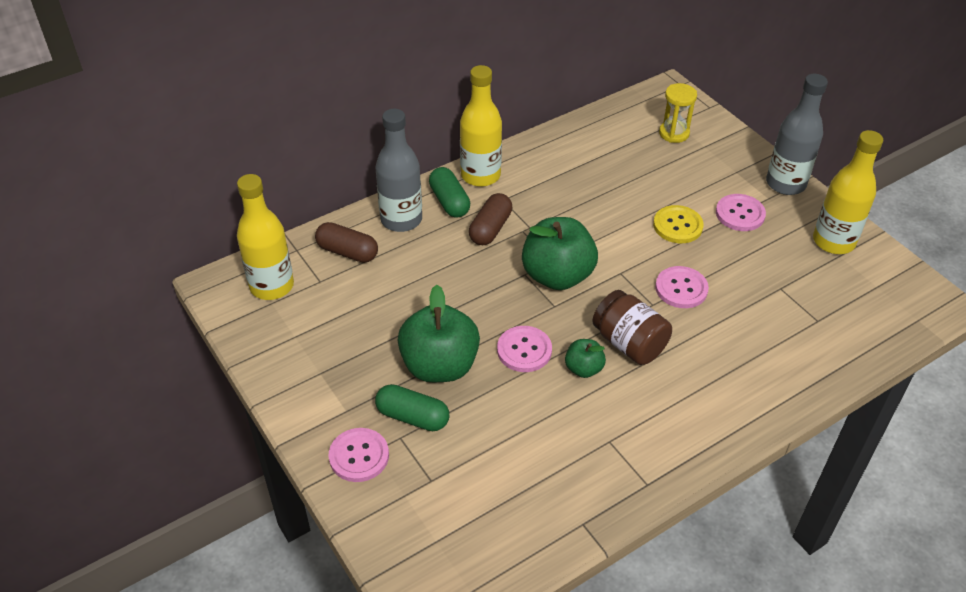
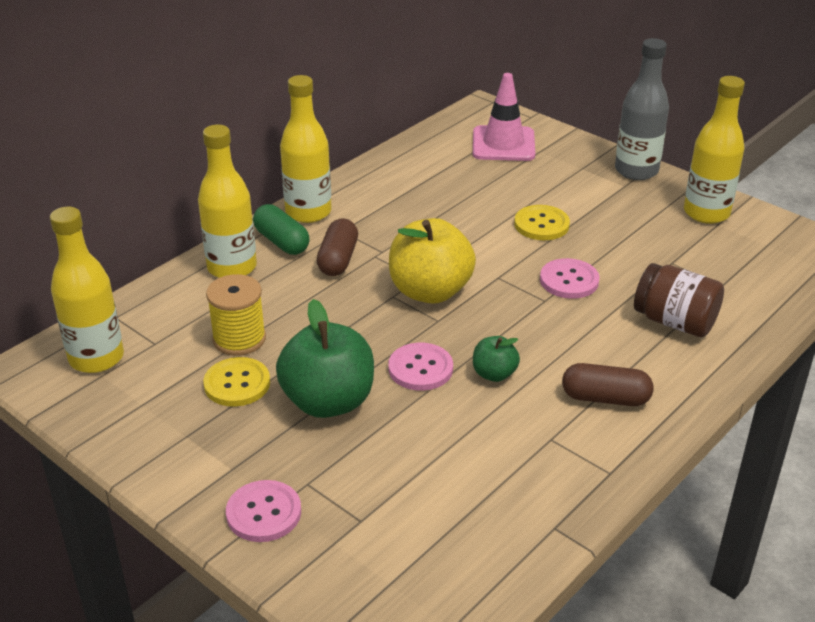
camera: 15 degrees left, 10 degrees down
(347, 252) = (178, 309): brown capsule -> brown capsule (605, 398)
(373, 333) = (237, 384): none -> yellow button
(387, 291) = (239, 339): none -> yellow spool
(401, 220) = (232, 267): grey bottle -> yellow bottle
(412, 417) = (315, 459): green capsule -> none
(557, 276) = (430, 291): green apple -> yellow apple
(629, 343) = (534, 341): brown jar -> brown jar (675, 322)
(674, 133) = (503, 144): yellow hourglass -> pink traffic cone
(740, 214) = (601, 204): pink button -> none

